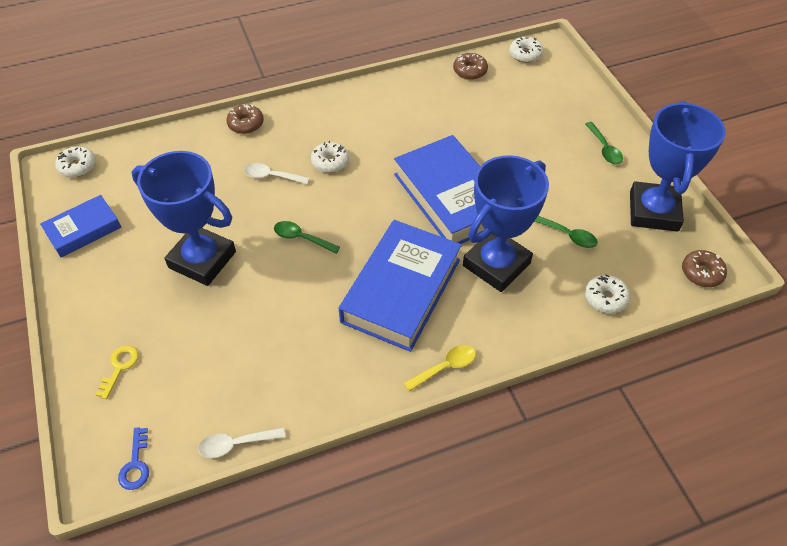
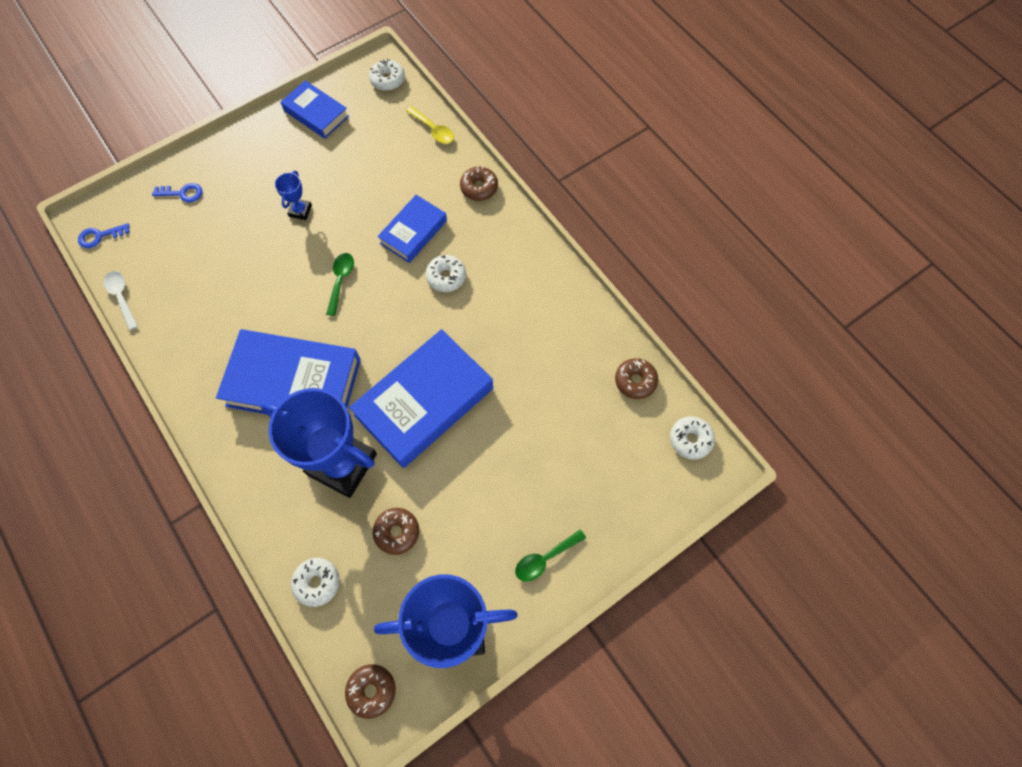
camera: 75 degrees right, 15 degrees up
(120, 367) = (183, 193): yellow key -> blue key
(202, 260) = (300, 211): blue trophy -> blue trophy, size x0.41
(271, 176) = (413, 232): white spoon -> blue book
(445, 367) = (213, 440): yellow spoon -> yellow spoon (433, 130)
(568, 235) = (397, 532): green spoon -> brown donut

